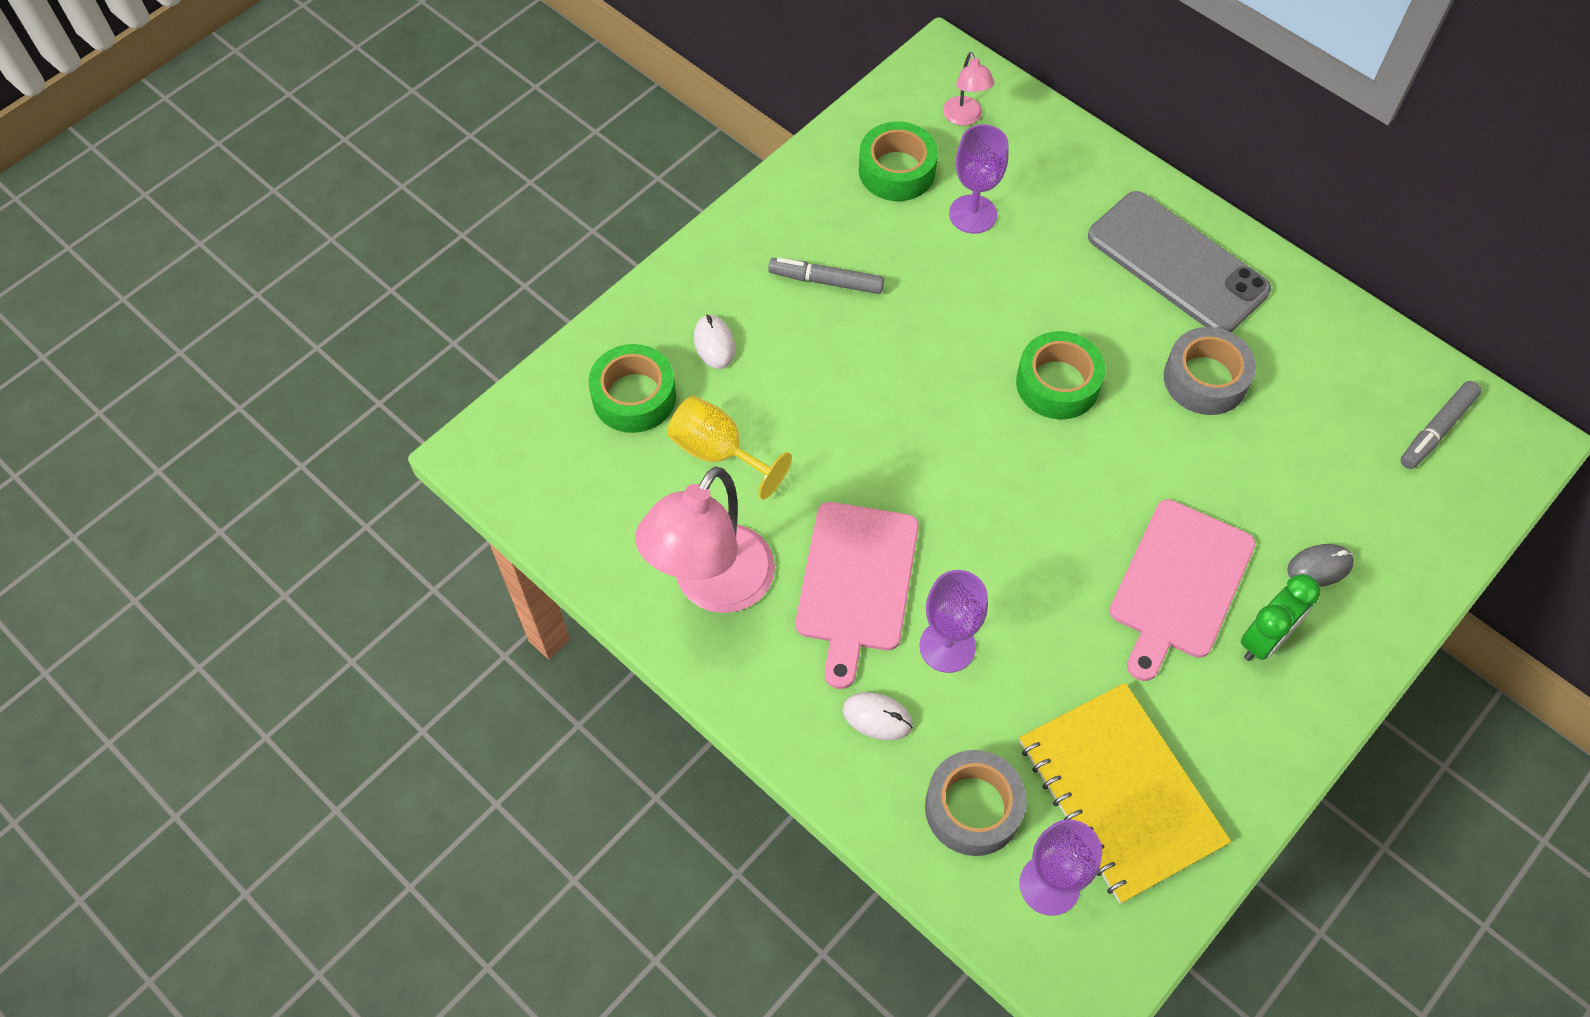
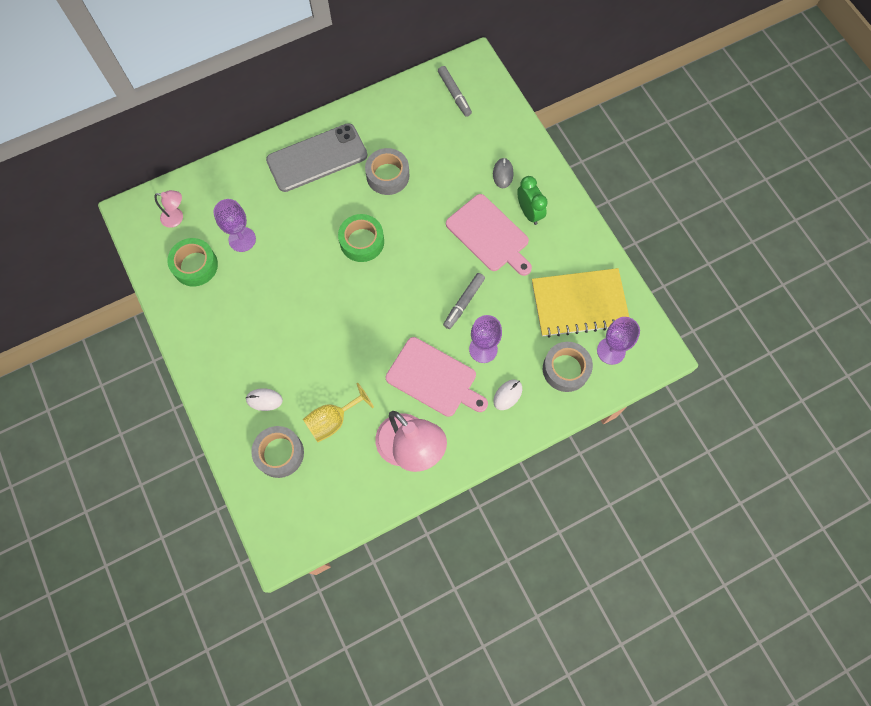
camera: 70 degrees left, 10 degrees up
(634, 396) = (279, 453): green tape -> grey tape
(826, 281) = (250, 328): grey marker -> grey marker (464, 303)

